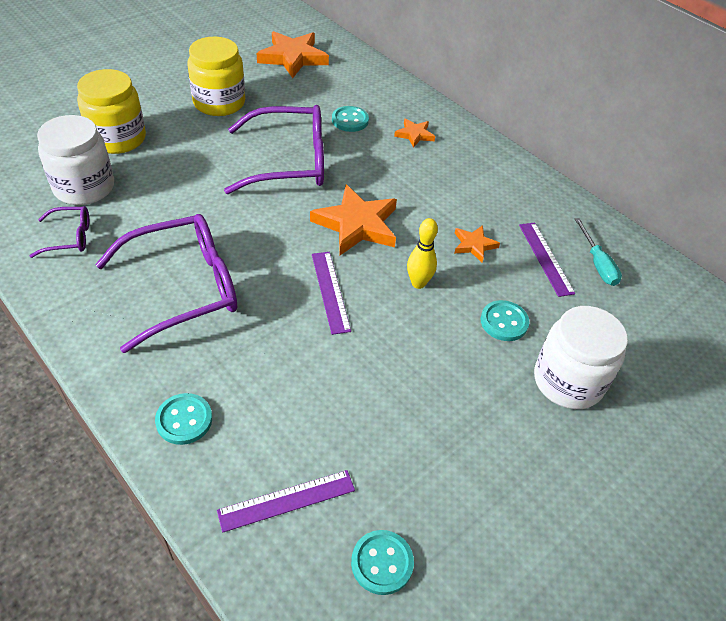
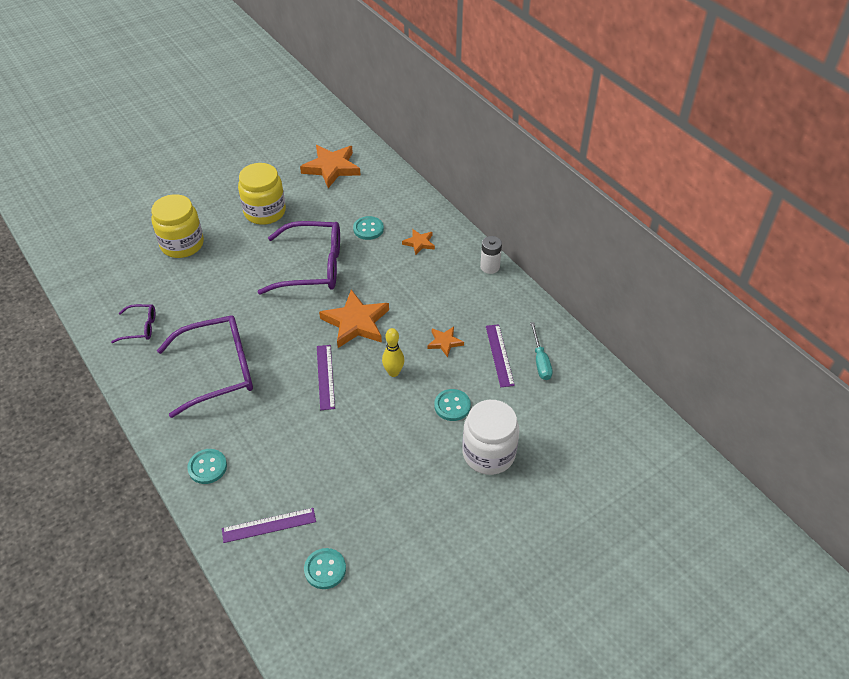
camera: 10 degrees right, 0 degrees up
(84, 187) = (154, 286): white jar -> none
(505, 159) = (490, 267): none -> white battery

